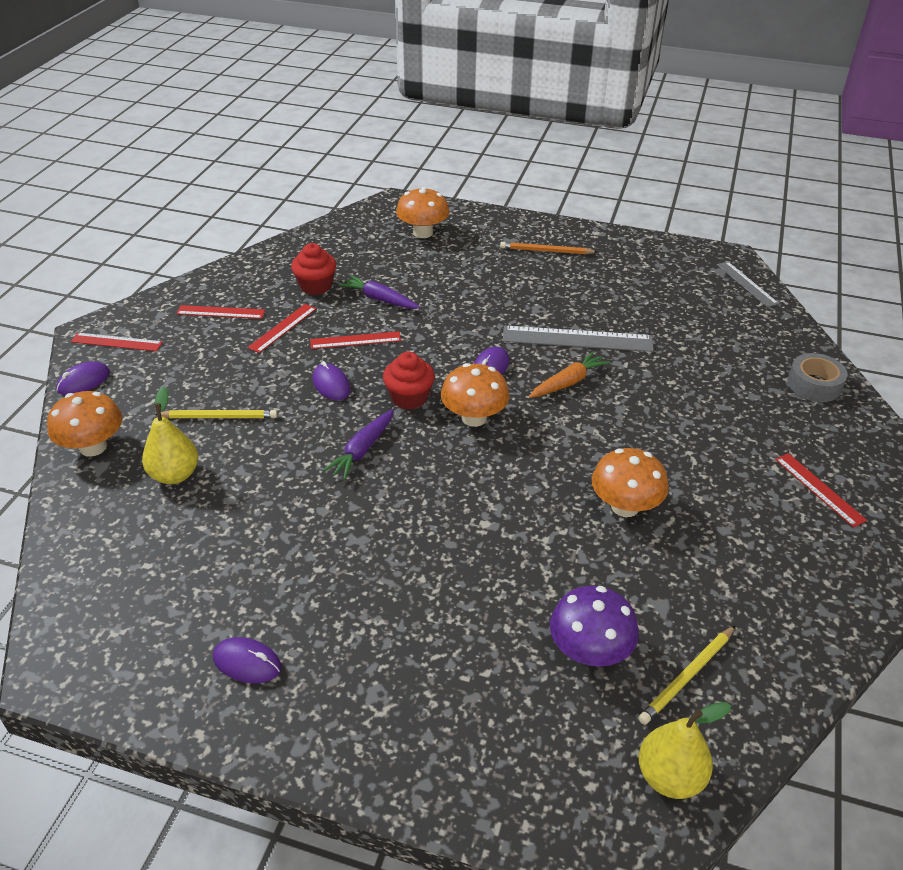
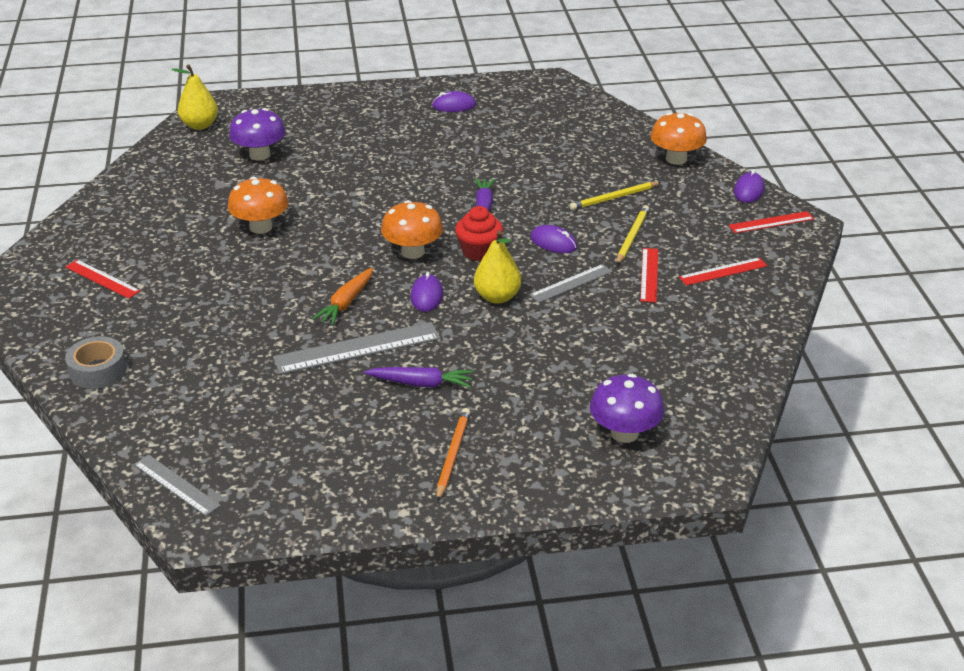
camera: 155 degrees right, 5 degrees down
(175, 475) = (599, 161): yellow pear -> yellow pear (497, 297)
(316, 286) = (668, 324): red cupcake -> none
(355, 340) = (571, 283): red ruler -> grey ruler
(379, 299) = (589, 330): purple carrot -> purple carrot (421, 383)
(423, 233) = (624, 433): orange mushroom -> purple mushroom
(546, 251) = (452, 455): orange pencil -> orange pencil turned 60 degrees counterclockwise
(687, 677) = (196, 159): yellow pencil -> yellow pencil (632, 237)

